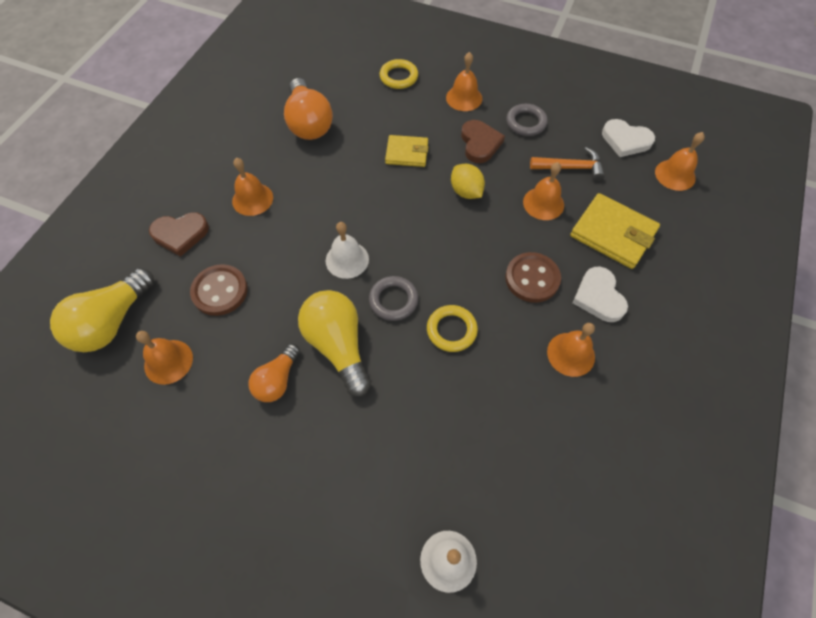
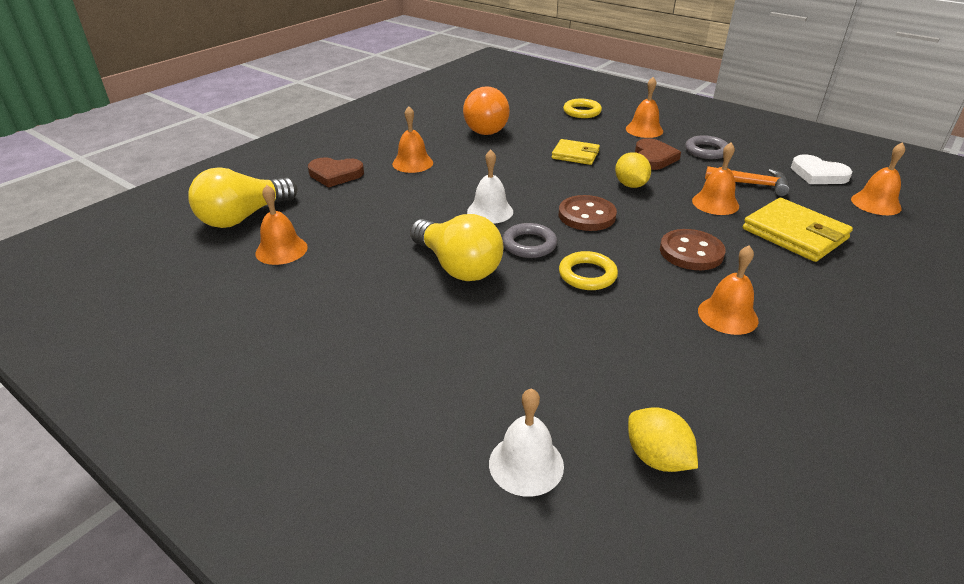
camera: 15 degrees right, 25 degrees down
(220, 291) = (354, 213): brown button -> brown button (586, 215)
(277, 380) = (383, 280): orange light bulb -> none
(338, 345) = (458, 266): yellow light bulb -> yellow light bulb turned 150 degrees clockwise
(539, 527) = (657, 458): none -> yellow lemon
(598, 297) = (770, 277): white heart -> none

